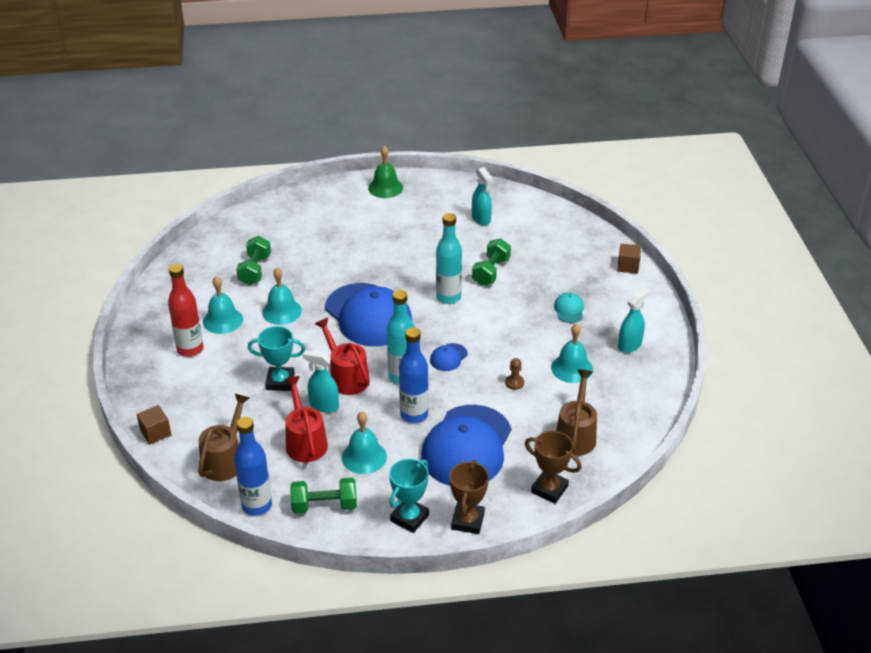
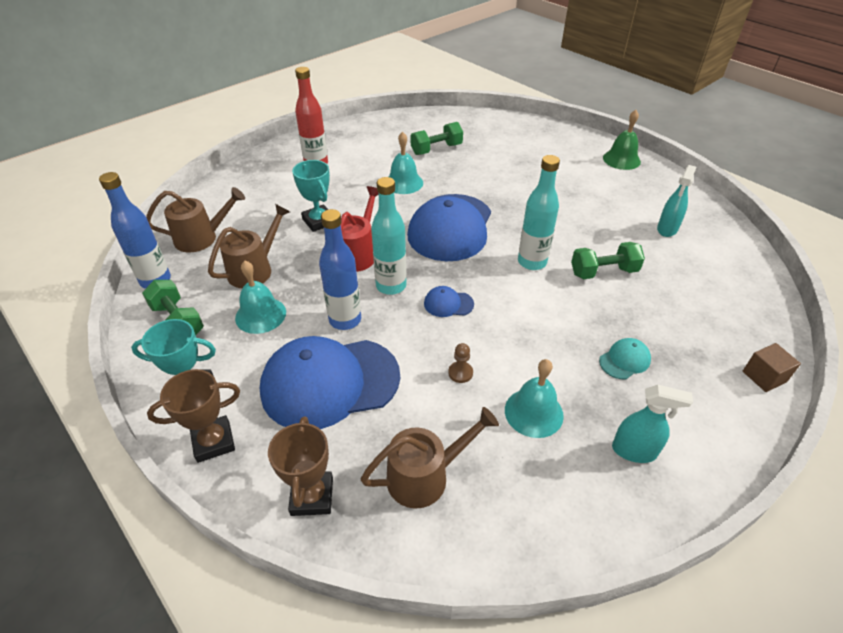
camera: 55 degrees right, 5 degrees up
(155, 433) = (210, 192): brown cube -> none
(223, 320) = (363, 162): turquoise bell -> none
(305, 441) = (255, 269): red watering can -> brown watering can
(324, 406) = (309, 258): turquoise spray bottle -> none

